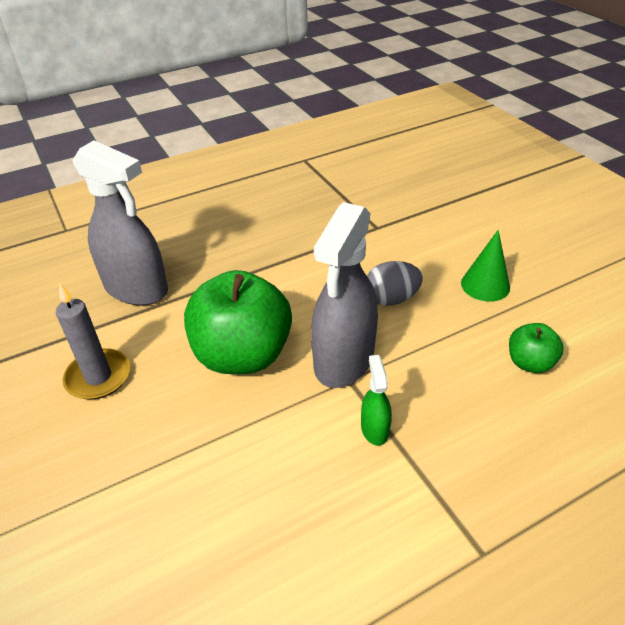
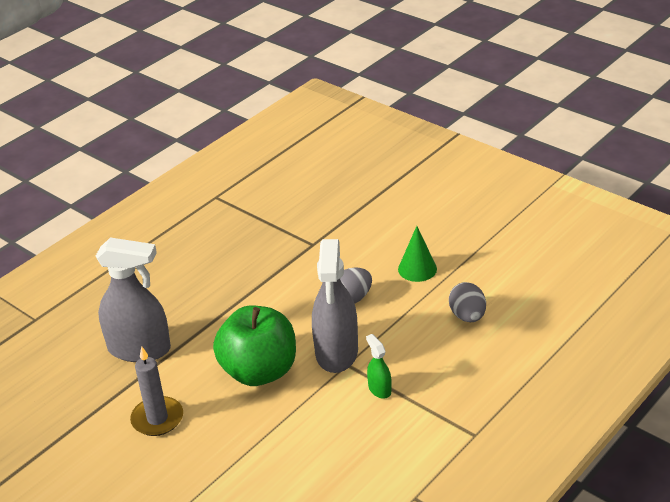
camera: 20 degrees left, 5 degrees down
(529, 363) = (467, 316): green apple -> grey egg

